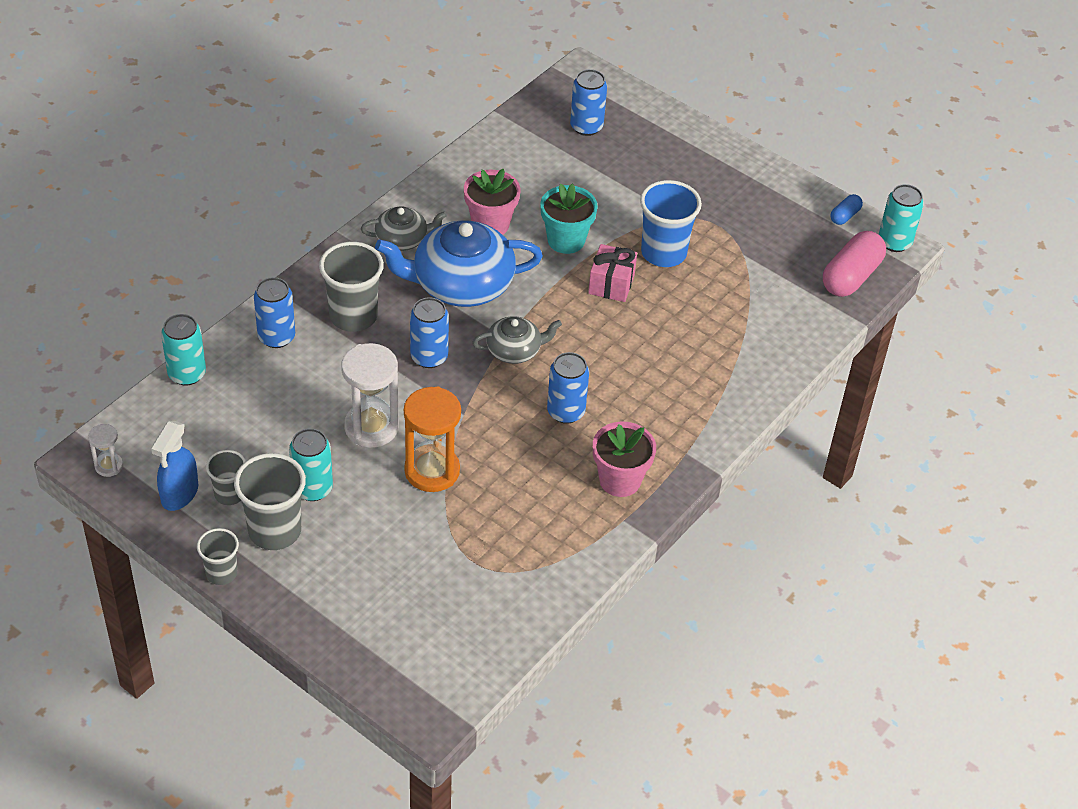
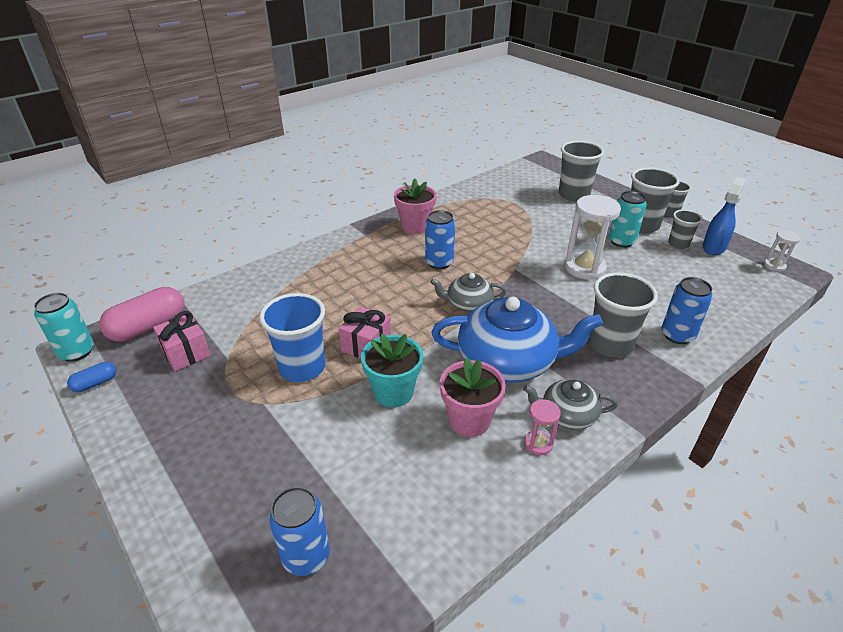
camera: 165 degrees left, 10 degrees down
(187, 374) = (746, 316): turquoise can -> none
(376, 601) = (573, 195): none -> grey cup
(428, 213) = (538, 444): none -> pink hourglass
(429, 357) = (540, 306): blue can -> none
(432, 471) = (540, 242): orange hourglass -> none
(787, 254) = (186, 353): none -> pink gift

